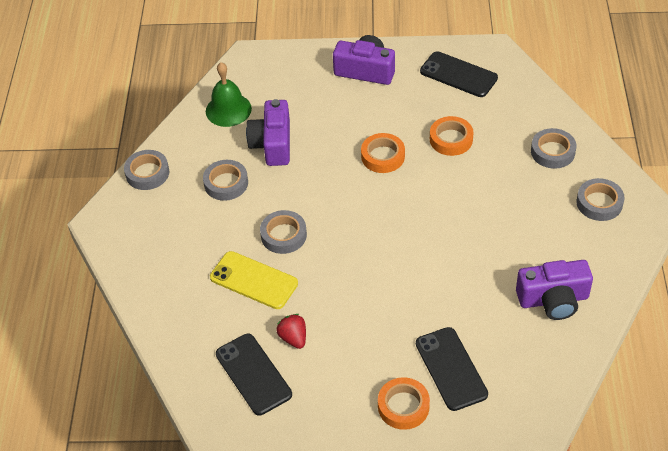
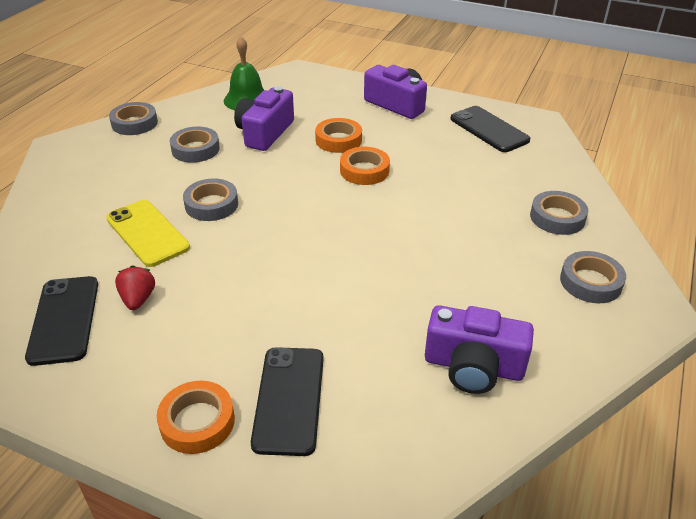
camera: 20 degrees right, 10 degrees down
(451, 139) = (446, 176): orange tape -> orange tape (338, 140)

